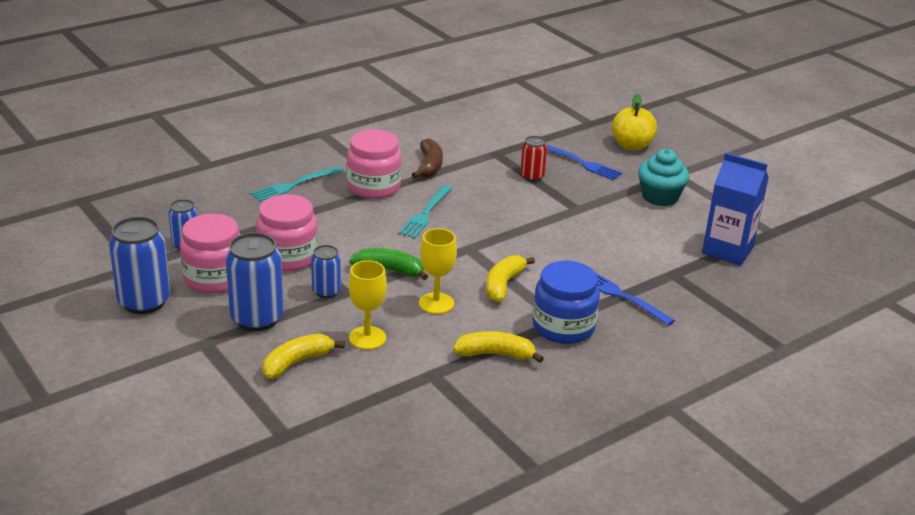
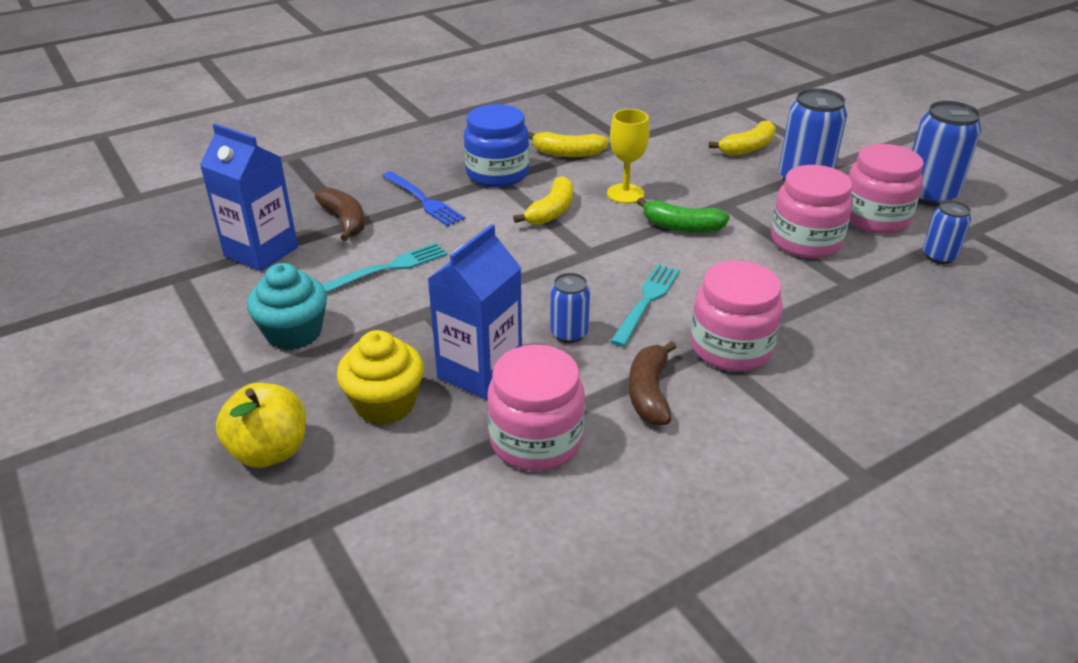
camera: 175 degrees left, 5 degrees up
(294, 185) = (854, 350): turquoise fork -> turquoise fork (388, 268)
(326, 291) = (745, 205): blue can -> blue can (569, 333)
(367, 338) = (689, 165): yellow goblet -> none
(493, 148) = (536, 440): none -> pink jar
(532, 176) = (480, 372): red can -> blue carton
(581, 163) = (385, 404): blue fork -> yellow cupcake
(679, 276) = (345, 221): none -> brown banana

